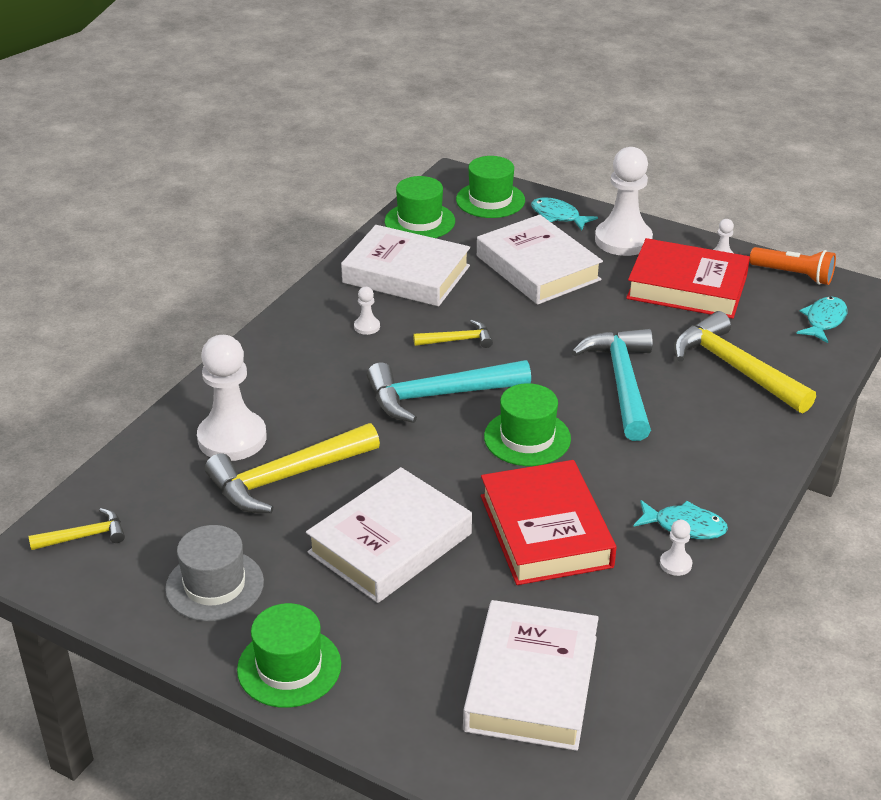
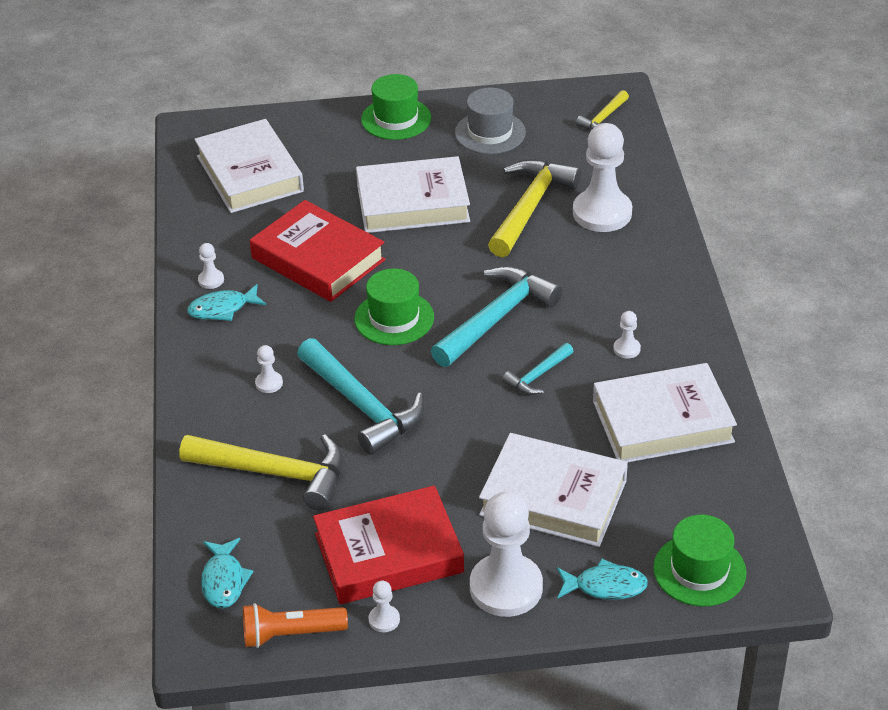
camera: 145 degrees right, 5 degrees up
(390, 543) = (412, 203): white book -> white book turned 75 degrees clockwise
(419, 221) = (731, 496): green hat -> none
(458, 340) = (538, 376): yellow hammer -> turquoise hammer
(689, 436) = (269, 383): none -> white pawn

